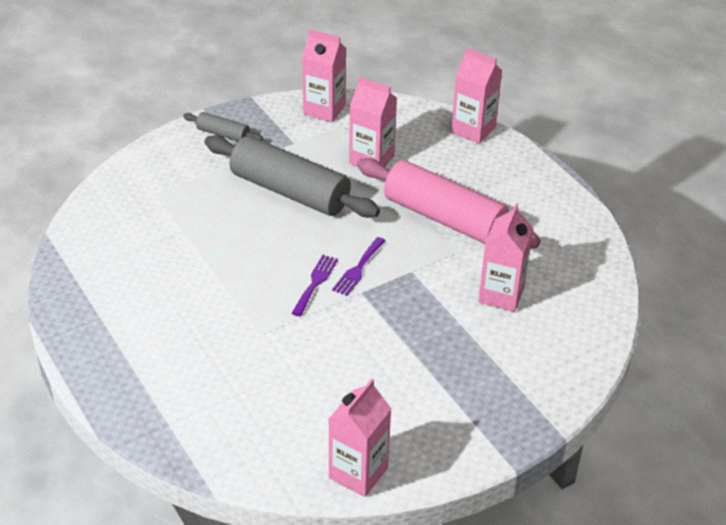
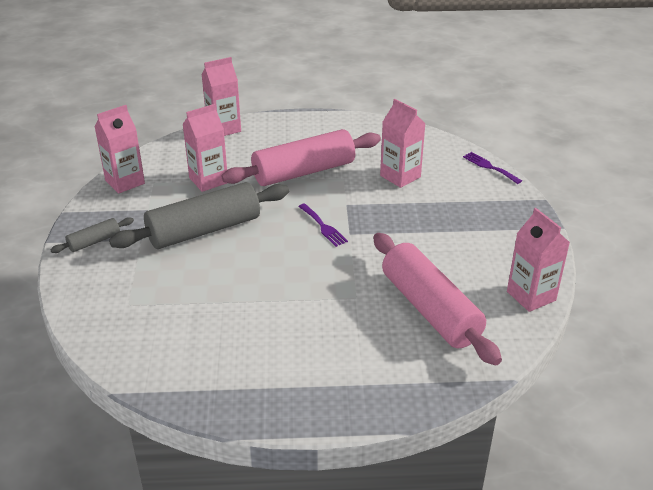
camera: 60 degrees left, 5 degrees down
(280, 395) = (430, 309): none -> pink rolling pin
(315, 283) = (321, 252): purple fork -> purple fork (489, 167)

